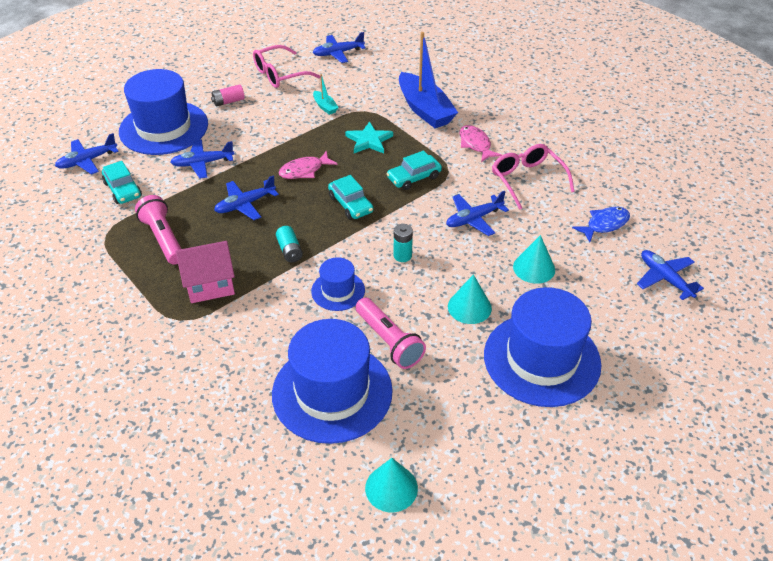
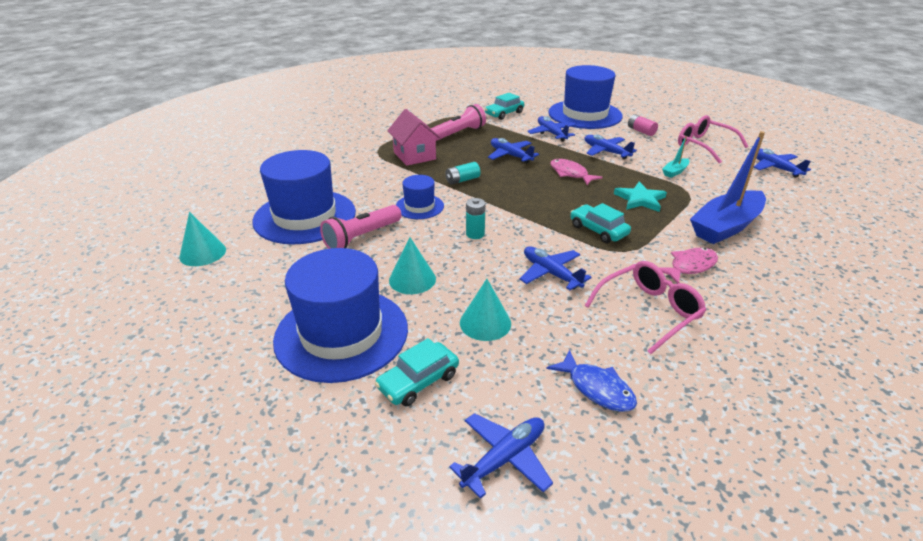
camera: 80 degrees right, 10 degrees down
(87, 161) = (528, 99): blue plane -> blue plane (606, 152)
(350, 204) = (536, 200): turquoise car -> turquoise car (418, 381)

